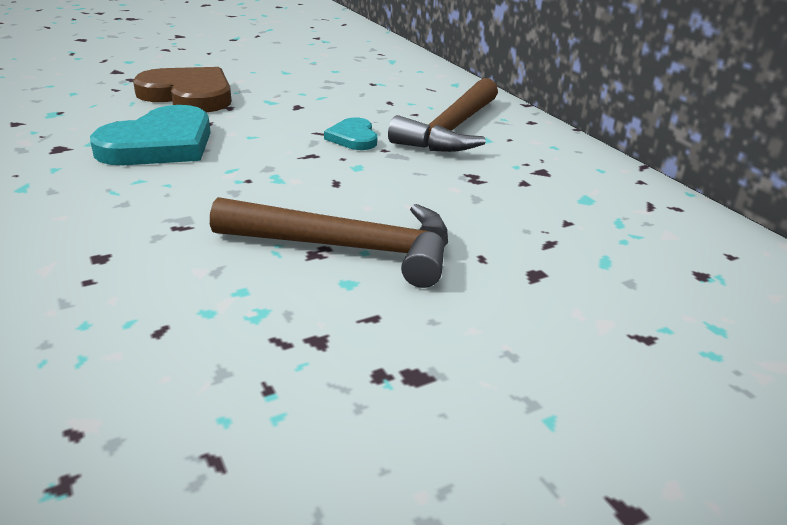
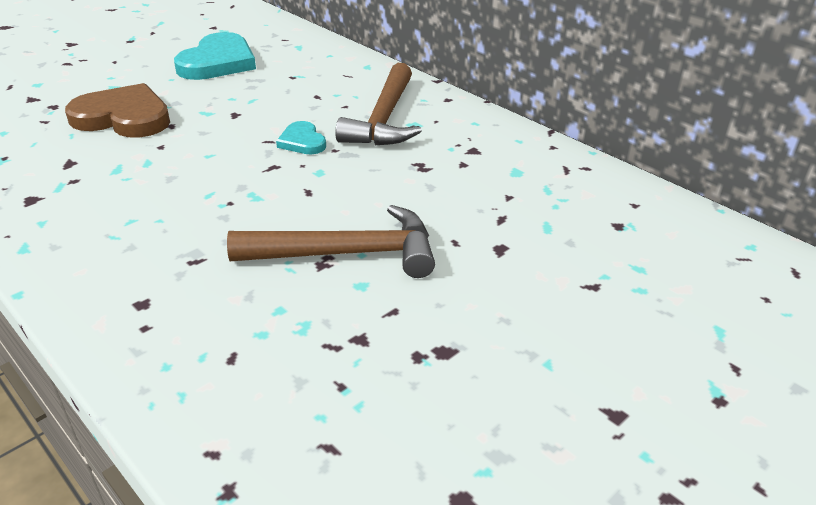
camera: 15 degrees left, 5 degrees up
(160, 144) = (128, 178): turquoise heart -> turquoise heart (218, 62)

